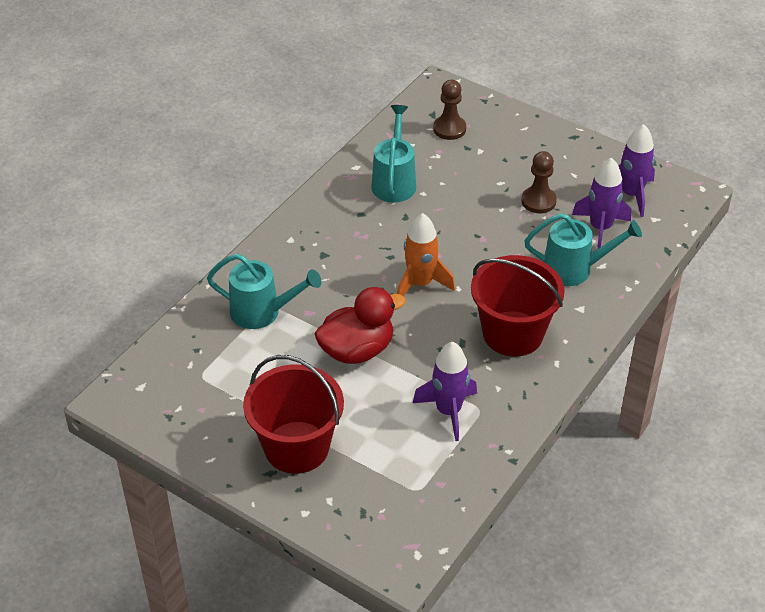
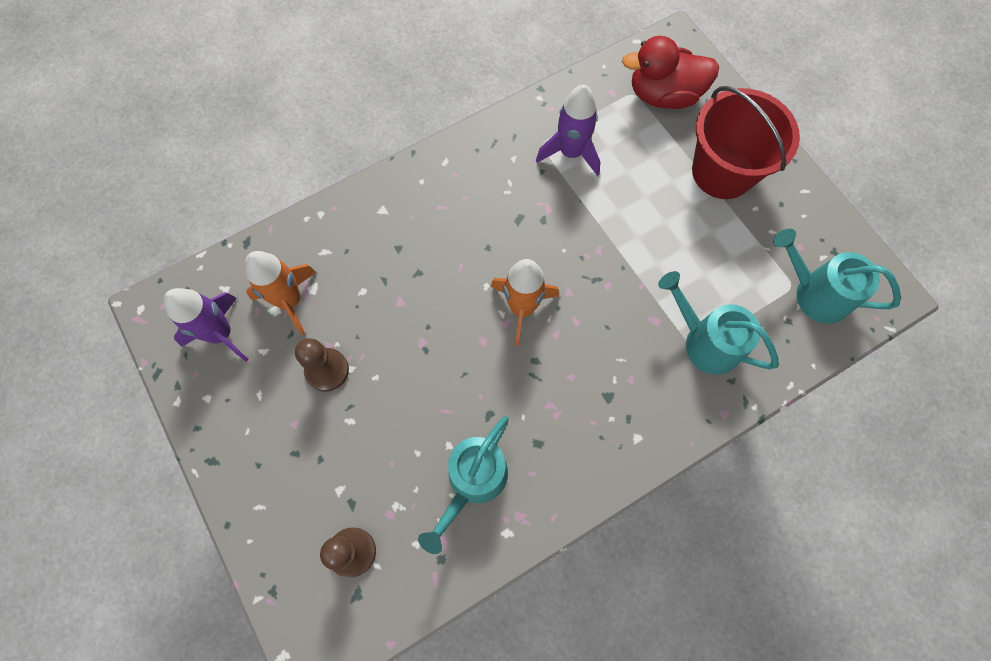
camera: 155 degrees left, 25 degrees up
(357, 350) = (625, 252): red duck -> red duck (663, 95)
(513, 334) = (465, 208): red bucket -> none
(575, 269) = (354, 259): turquoise watering can -> turquoise watering can (814, 293)
(600, 228) = (290, 301): purple rocket -> orange rocket

